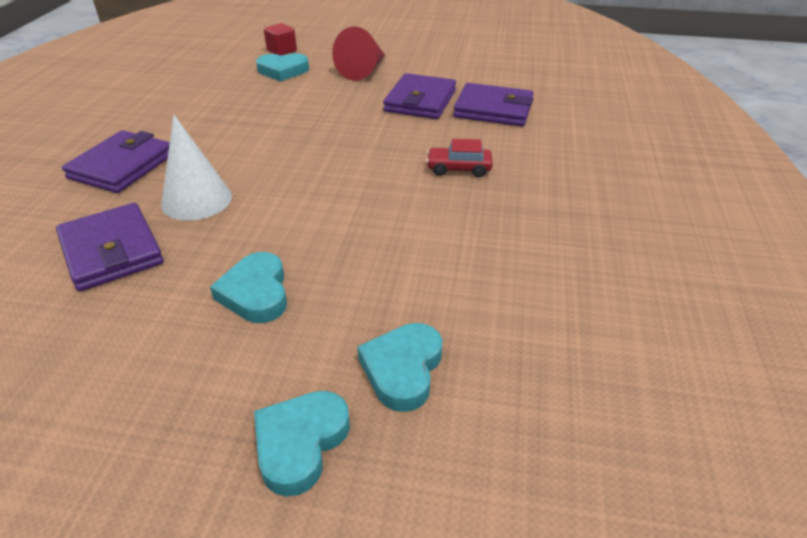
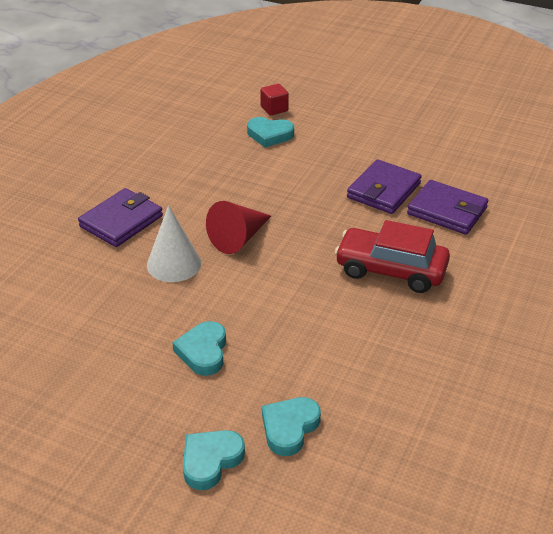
camera: 15 degrees right, 0 degrees up
(112, 251) = (108, 298): purple wallet -> none
(364, 70) = (343, 145): red cone -> red cone (239, 238)
(458, 169) = (391, 270): red car -> red car, size x1.96

